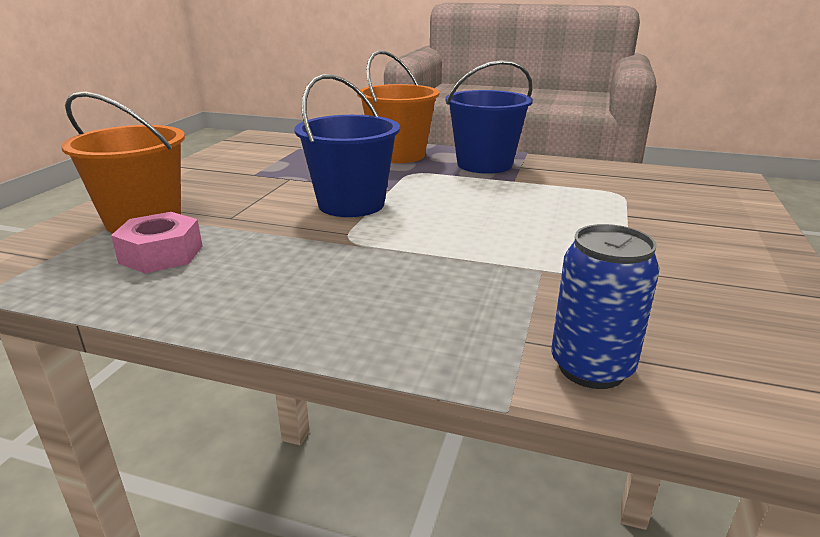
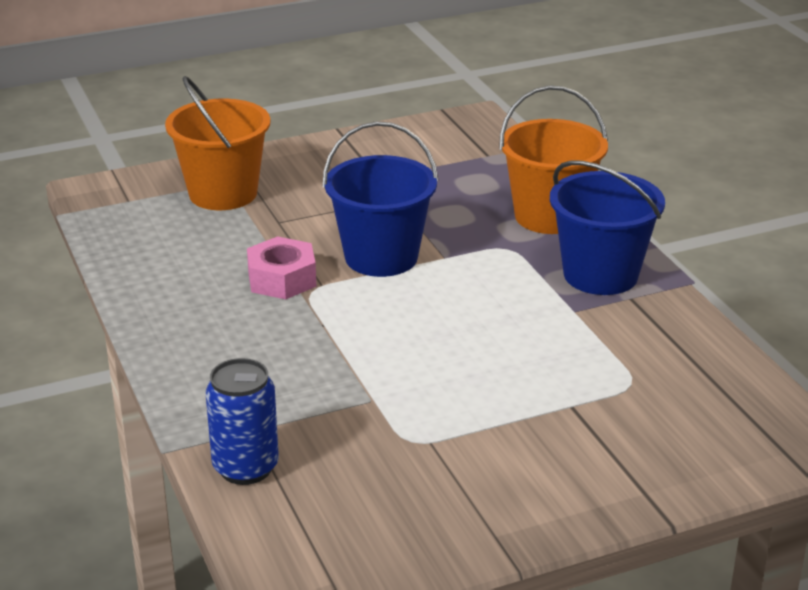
camera: 50 degrees right, 5 degrees up
(161, 254) = (186, 234): pink nut -> pink nut (282, 279)

